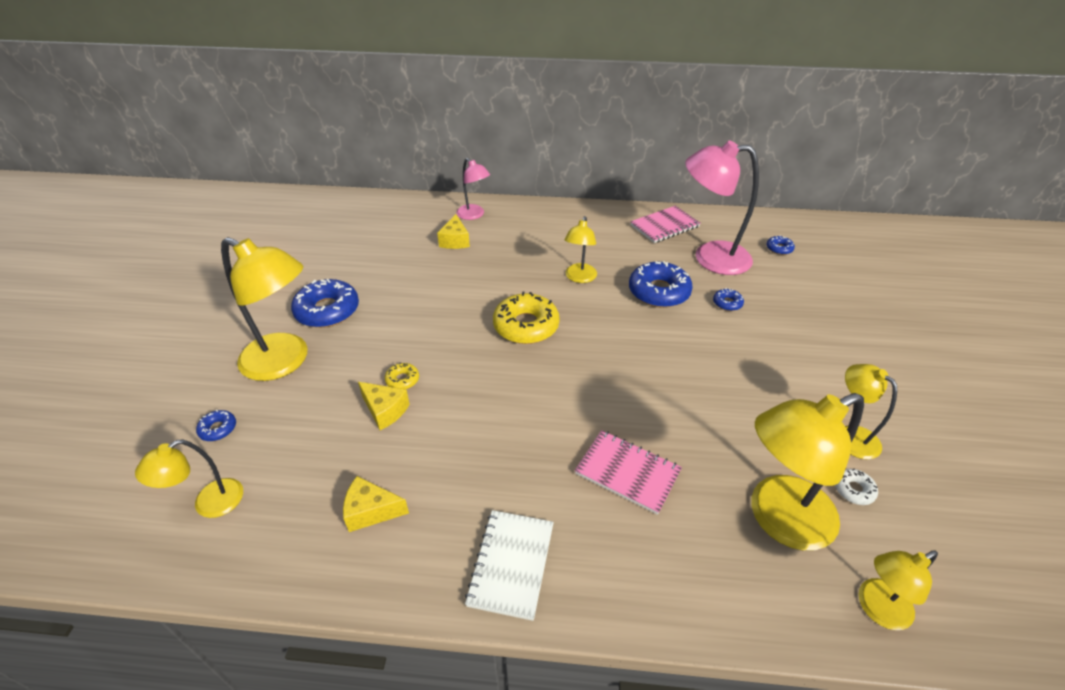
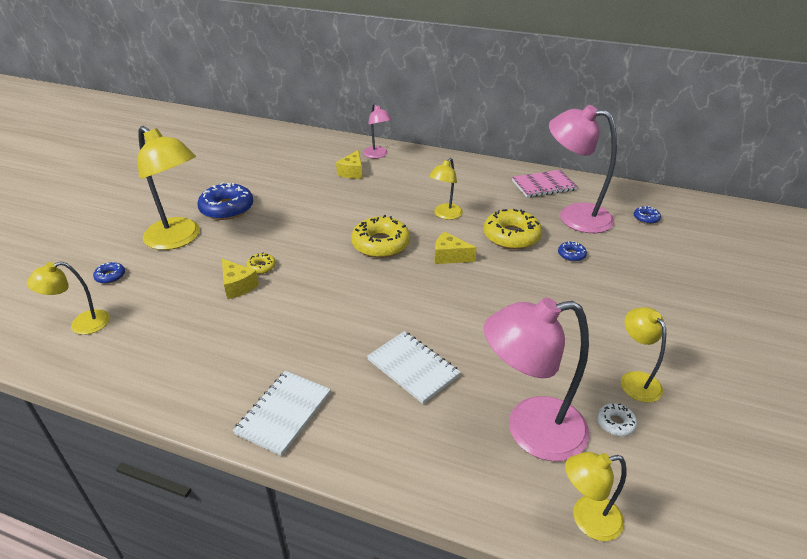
camera: 15 degrees right, 5 degrees down
(371, 511) = (194, 353): yellow cheese -> yellow cheese (449, 256)
(627, 472) = (413, 368): pink notebook -> white notebook
(659, 292) = (511, 236): blue donut -> yellow donut
(778, 519) = (530, 430): yellow lamp -> pink lamp

